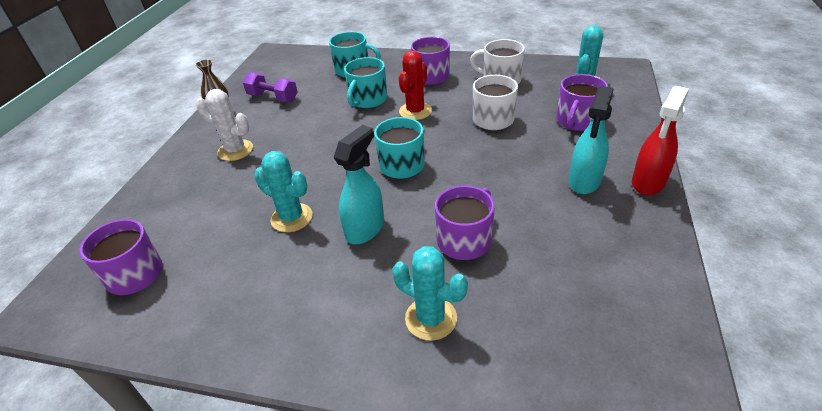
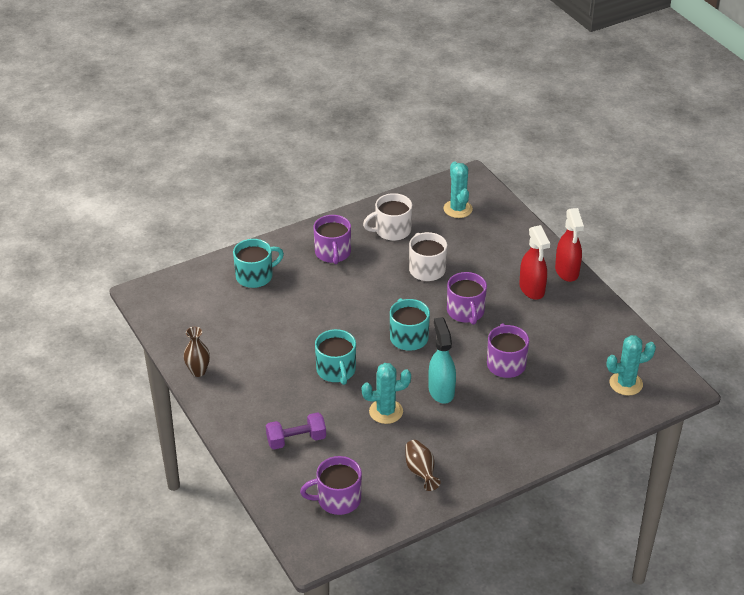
camera: 45 degrees left, 0 degrees up
(232, 300) = (421, 472): none -> brown vase
(235, 150) = (268, 393): white cactus -> none
(273, 98) = (224, 337): purple dumbbell -> purple dumbbell (296, 440)
(367, 100) = (310, 299): turquoise mug -> turquoise mug (336, 370)
(415, 111) = (362, 291): red cactus -> none
(431, 318) = (536, 413): turquoise cactus -> turquoise cactus (626, 384)
(577, 121) = (484, 244): purple mug -> purple mug (466, 312)
(584, 181) = (532, 289): turquoise spray bottle -> red spray bottle

